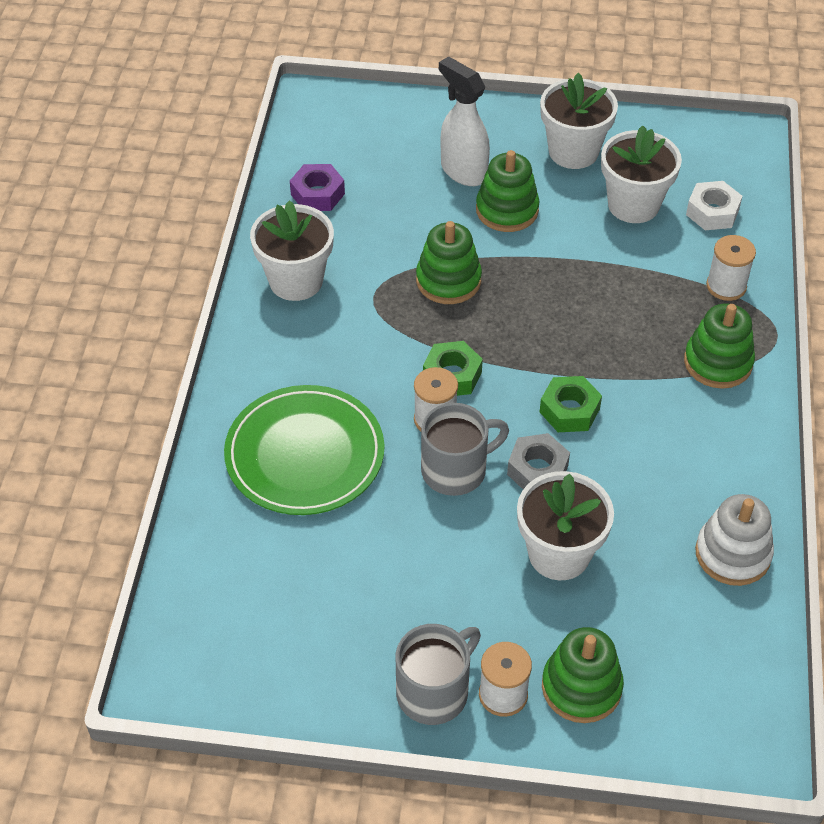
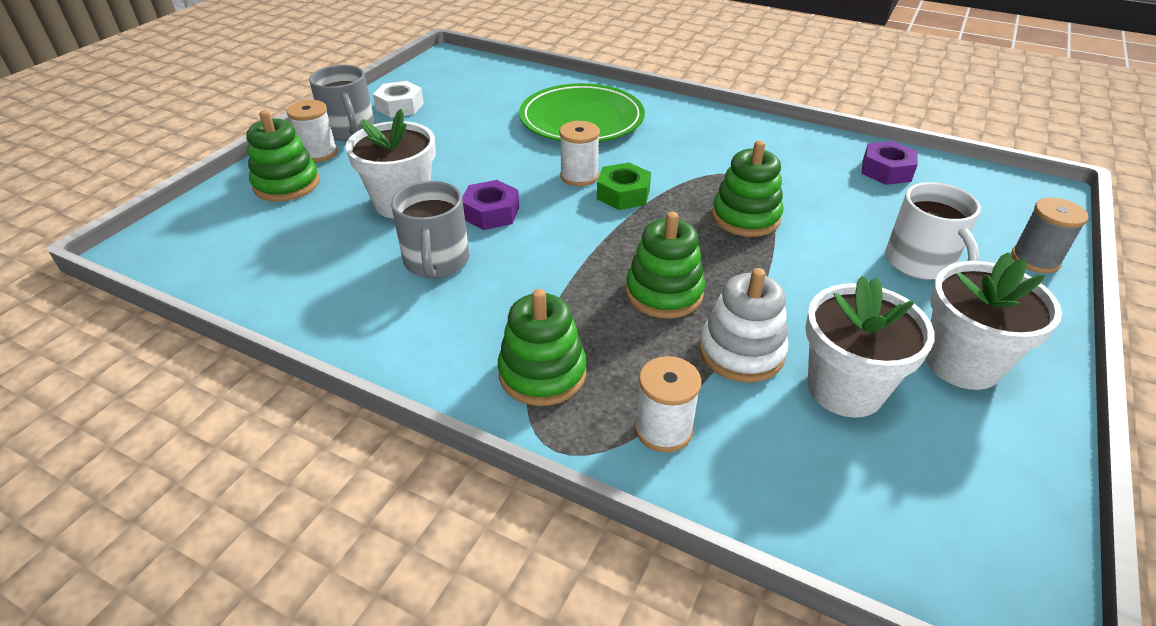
camera: 110 degrees right, 10 degrees down
(296, 281) = (770, 143): white flower pot -> none
(425, 111) = (1035, 259): none -> grey spool
(456, 470) = (521, 175): grey mug -> grey mug (436, 261)
(463, 171) = (920, 263): white spray bottle -> white mug
(507, 210) = (848, 278): green stacking toy -> green stacking toy (664, 293)
(537, 470) = (491, 213): grey nut -> purple nut
(569, 410) = (543, 247): green nut -> none
(712, 212) = (818, 471): white nut -> white nut (400, 106)
(732, 554) = (310, 297): white stacking toy -> white stacking toy (741, 352)

